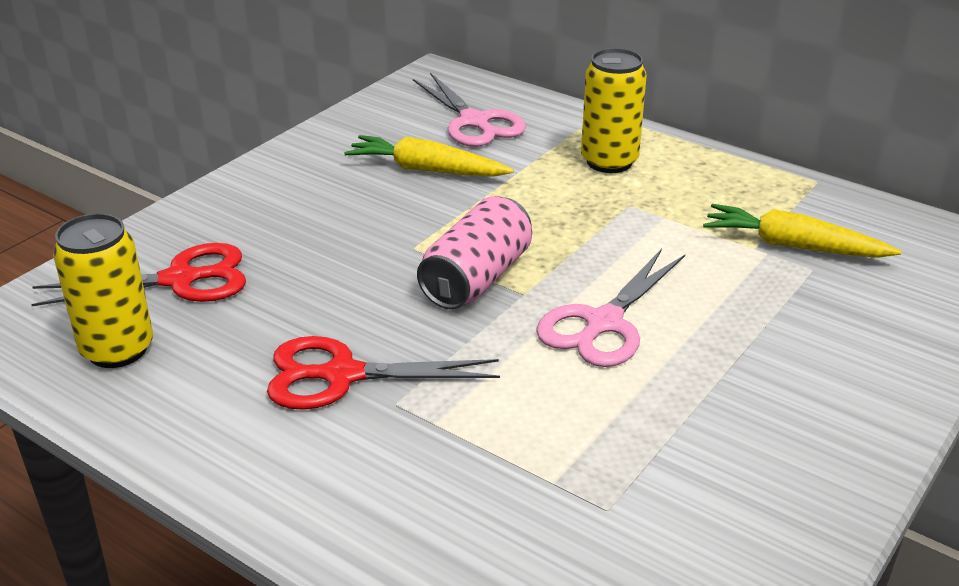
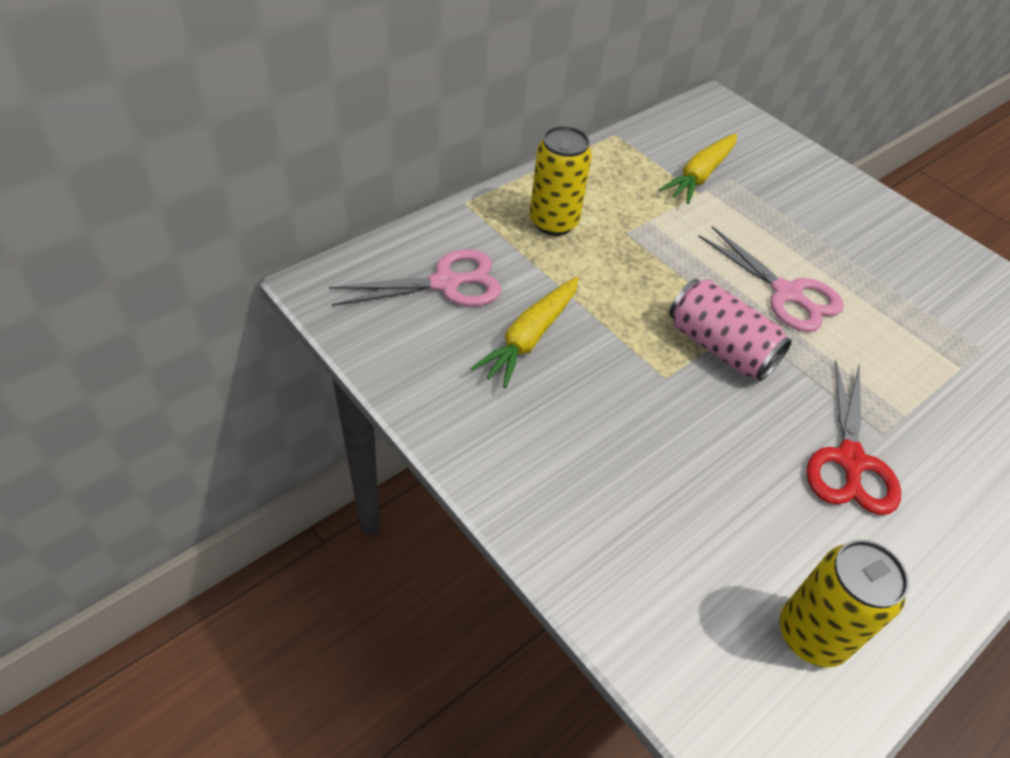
camera: 80 degrees left, 15 degrees up
(180, 280) = (695, 569): red scissors -> none

